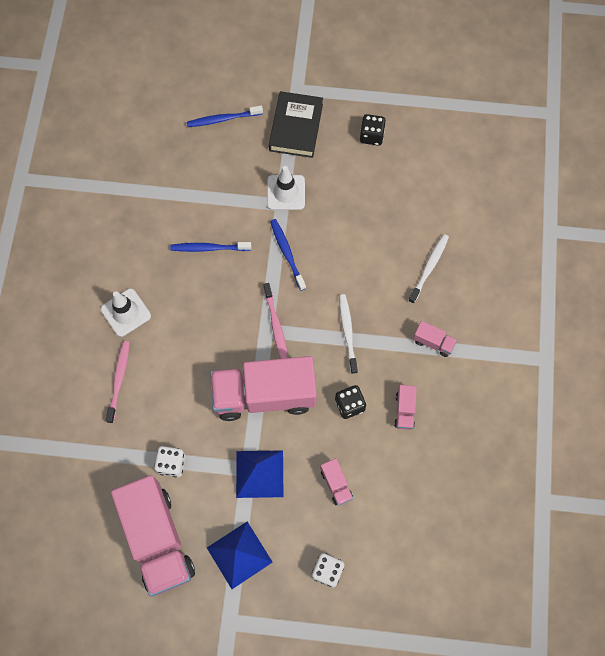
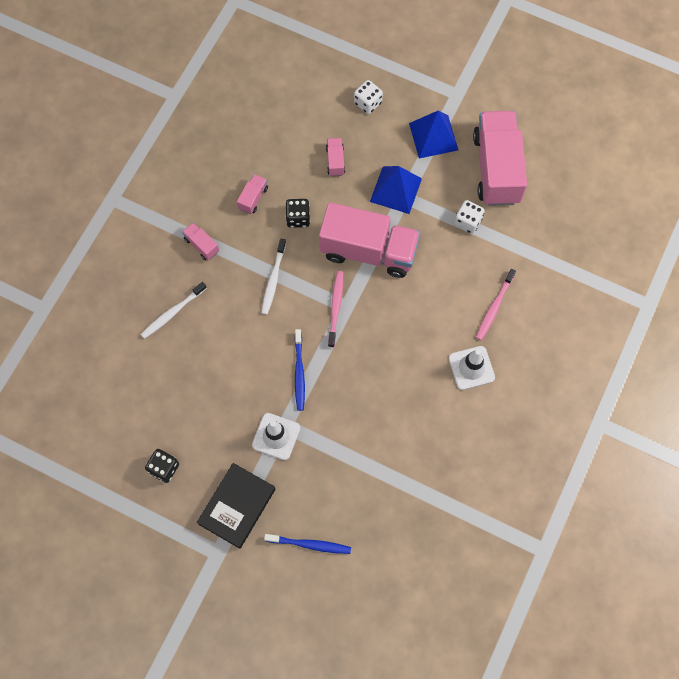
camera: 160 degrees left, 0 degrees up
(209, 248) = (372, 404): blue toothbrush -> none

